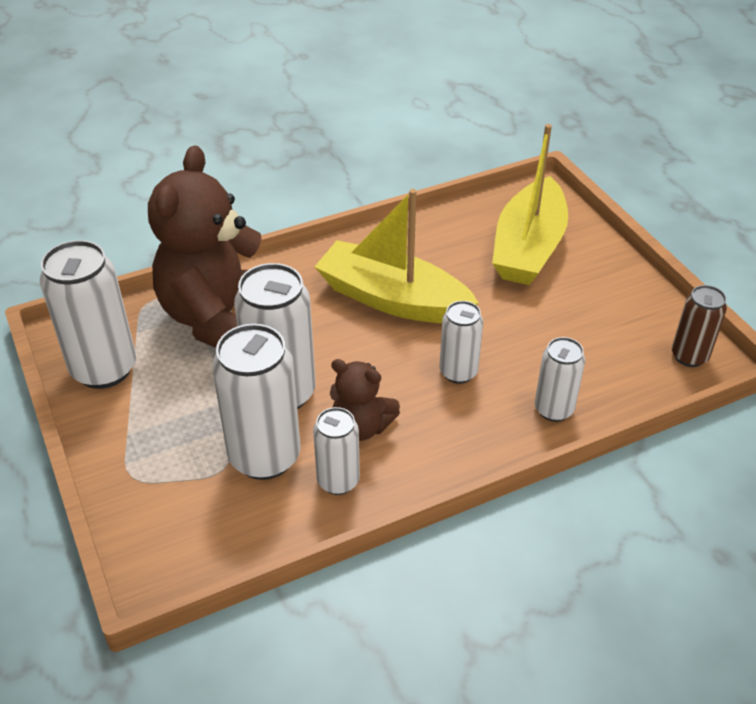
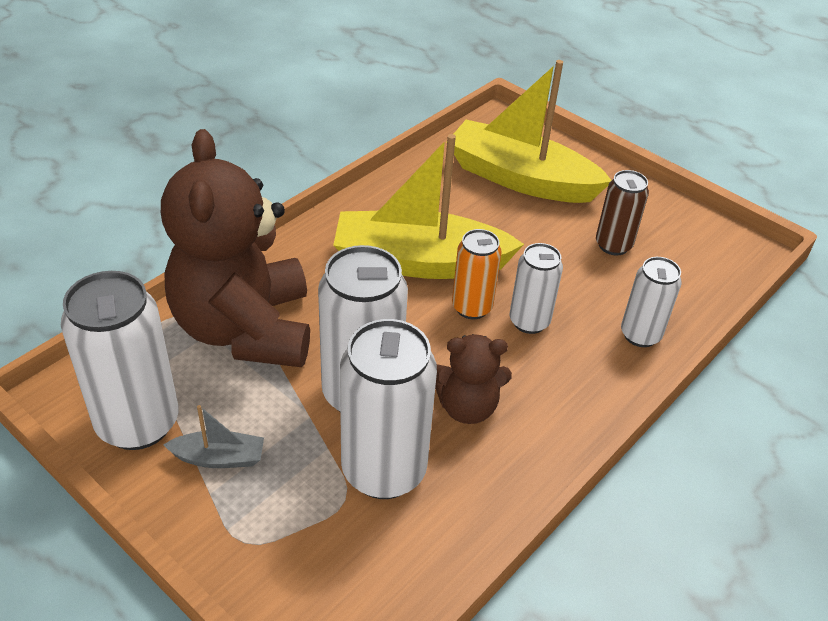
camera: 25 degrees left, 0 degrees up
(147, 411) = (219, 458): none -> grey boat
(338, 481) = (477, 473): white can -> none
(414, 348) = (472, 307): none -> orange can
(528, 247) = (521, 179): yellow boat -> yellow boat turned 120 degrees clockwise
(689, 356) = (725, 250): brown can -> brown can (613, 245)

